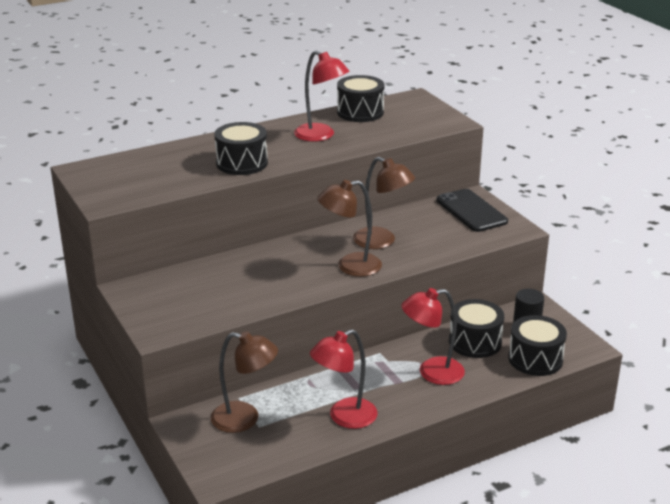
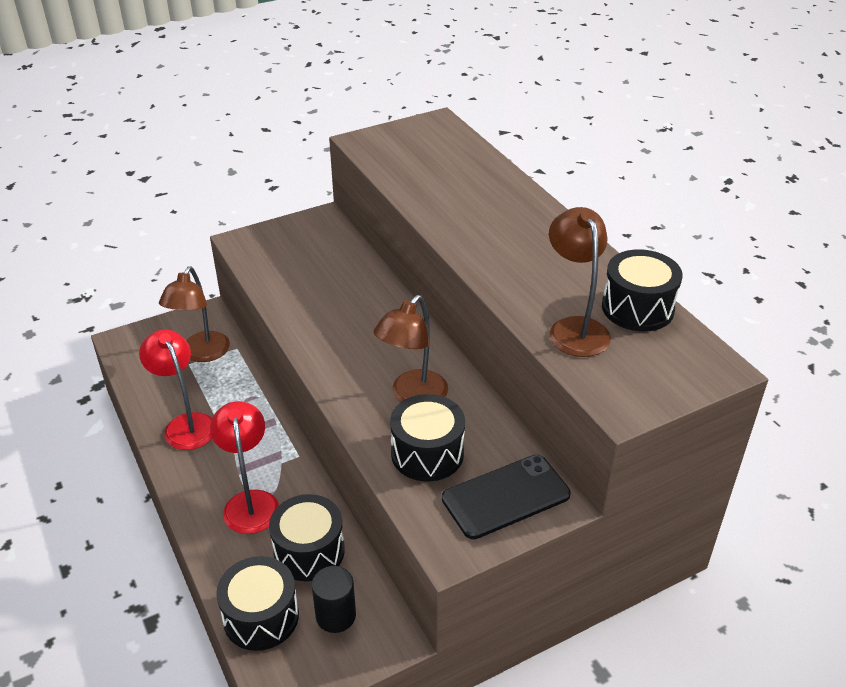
camera: 90 degrees right, 10 degrees up
(242, 163) = (457, 215): black drum -> black drum (427, 453)
(321, 136) = (547, 273): red lamp -> none
(350, 266) = (352, 367): brown lamp -> brown lamp (574, 328)

